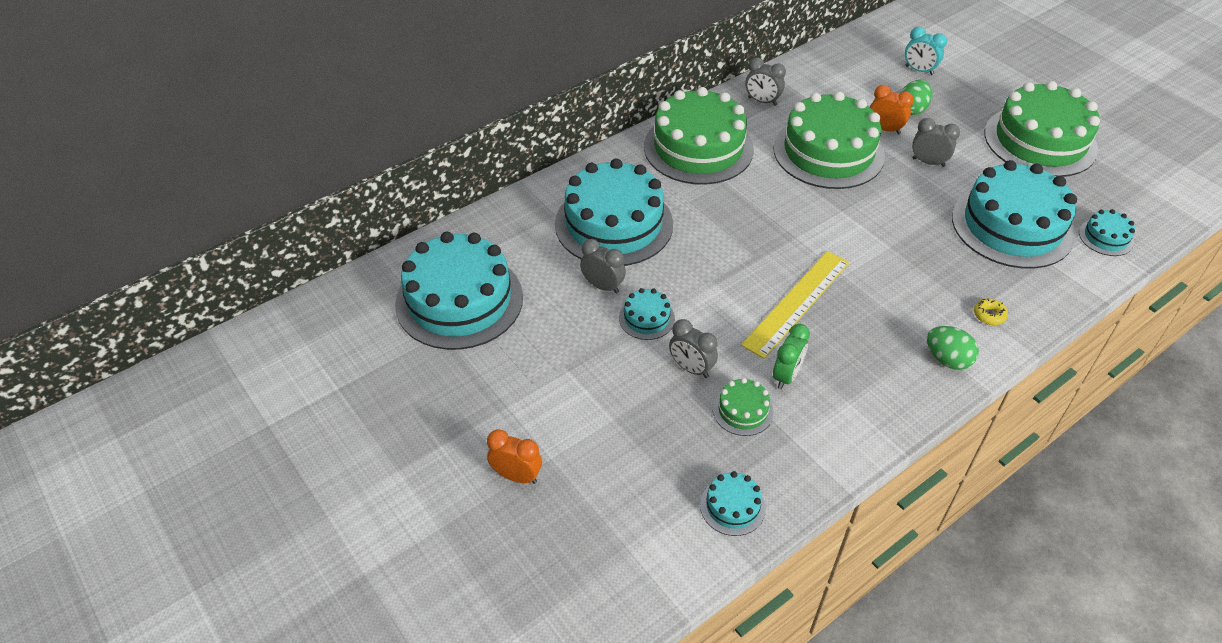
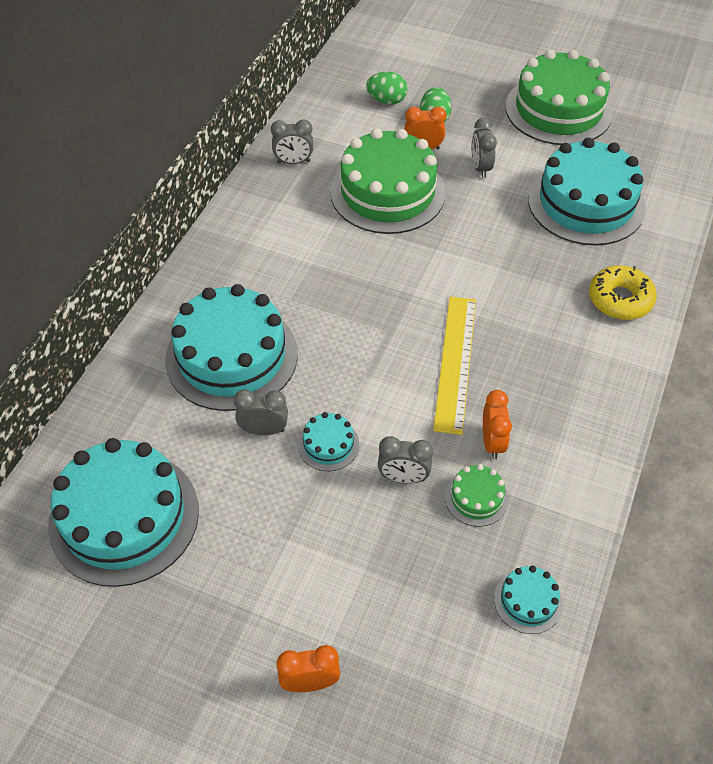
camera: 30 degrees left, 5 degrees up
(698, 148) = (263, 237): green cake -> none
(786, 376) = (492, 442): green clock -> orange clock
(919, 70) = (416, 76): turquoise clock -> none
(928, 162) = (480, 168): grey clock -> grey clock turned 90 degrees counterclockwise
(947, 359) = (613, 359): green egg -> green egg (386, 100)
(989, 315) = (620, 299): yellow donut -> yellow donut, size x2.04
(1105, 237) = (663, 183): turquoise cake -> none

